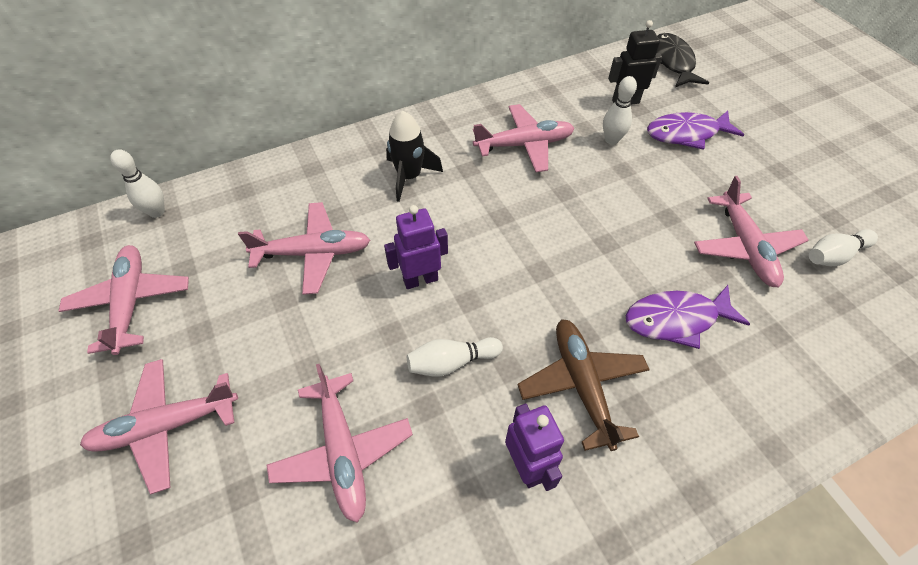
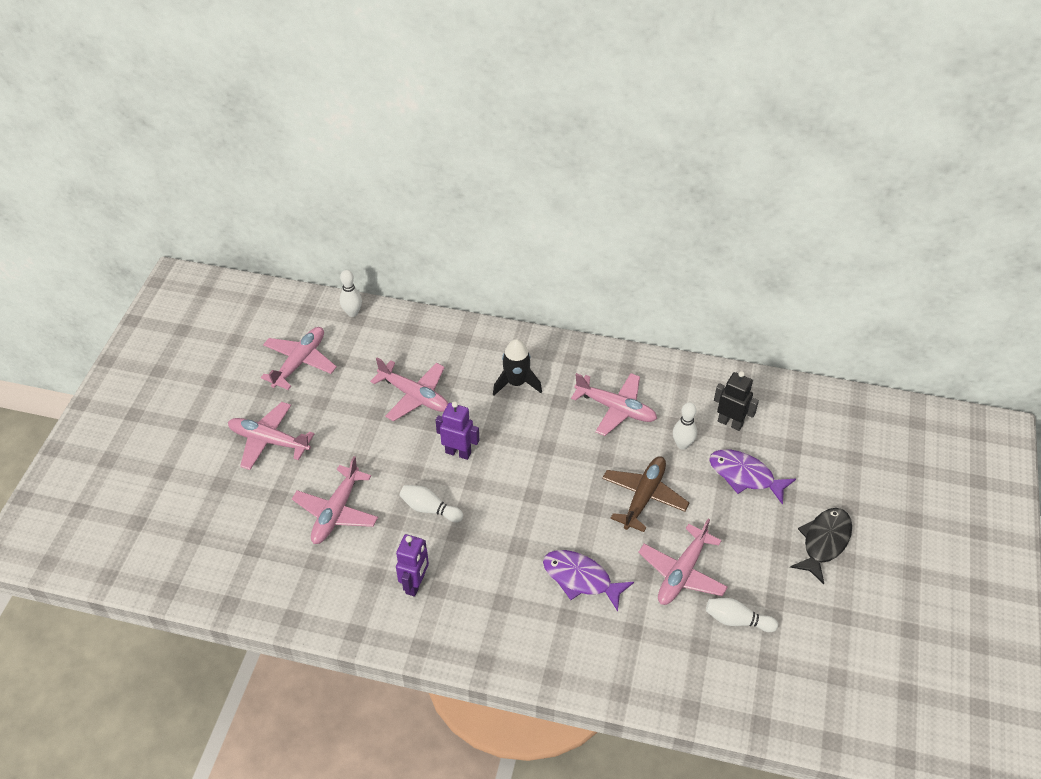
camera: 40 degrees right, 5 degrees down
(582, 384) = (486, 570): brown plane -> brown plane (644, 496)
(672, 62) = (812, 415): black fish -> black fish (824, 542)

